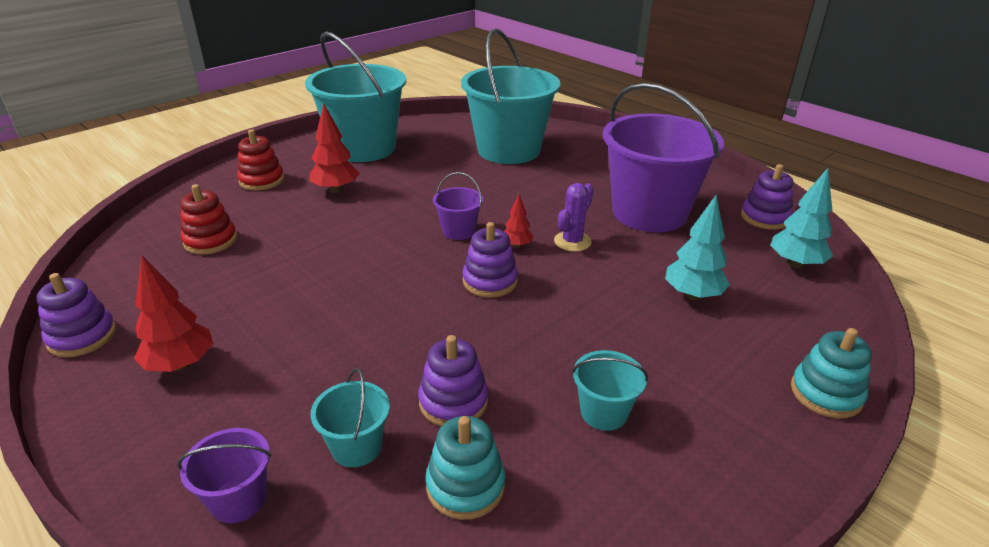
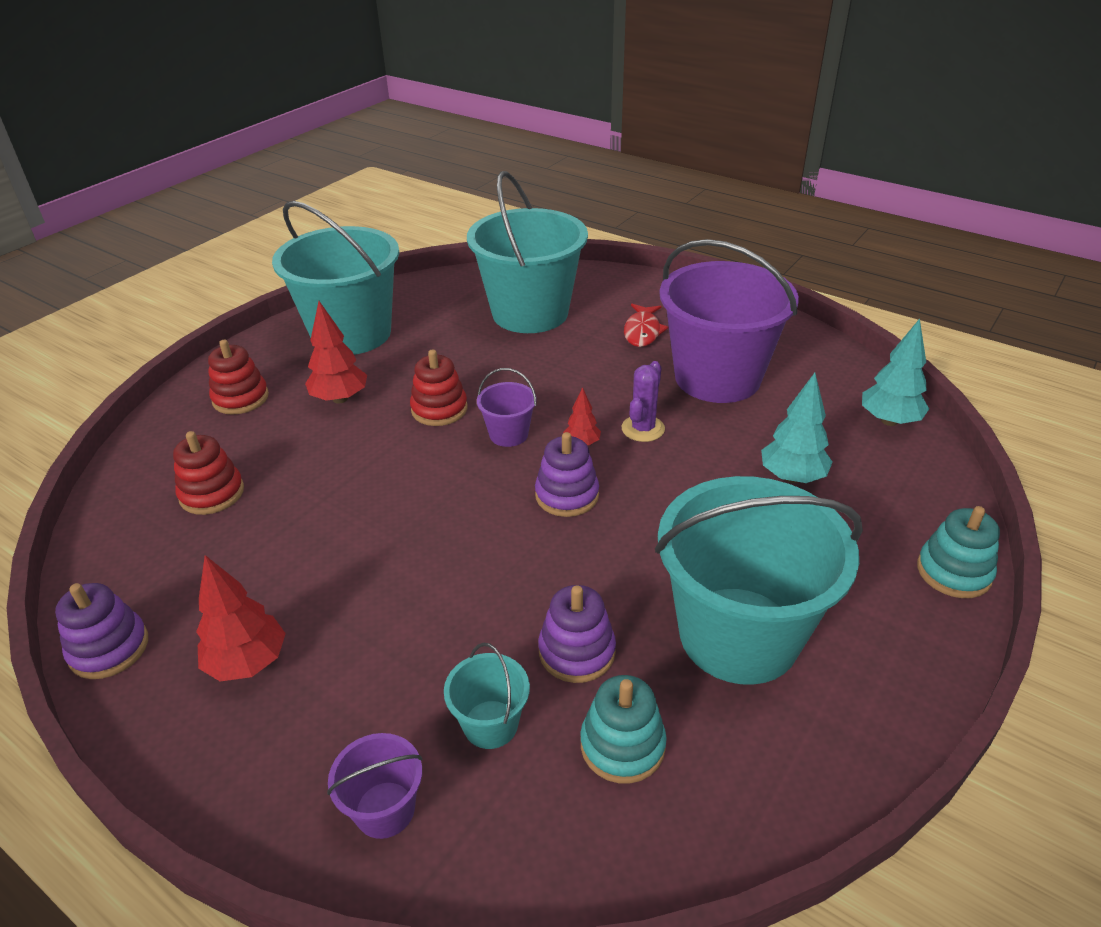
camera: 10 degrees left, 5 degrees up
(410, 206) = (439, 409): none -> red stacking toy
(596, 173) = (642, 331): none -> red fish
(603, 412) = (738, 634): turquoise bucket -> turquoise bucket, size x2.36
(765, 217) = (843, 365): purple stacking toy -> none

